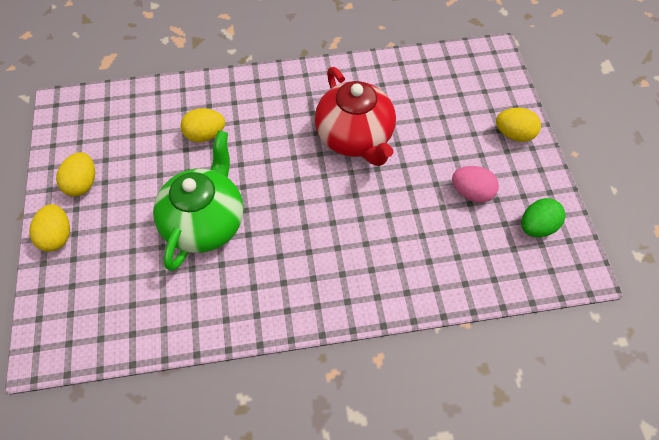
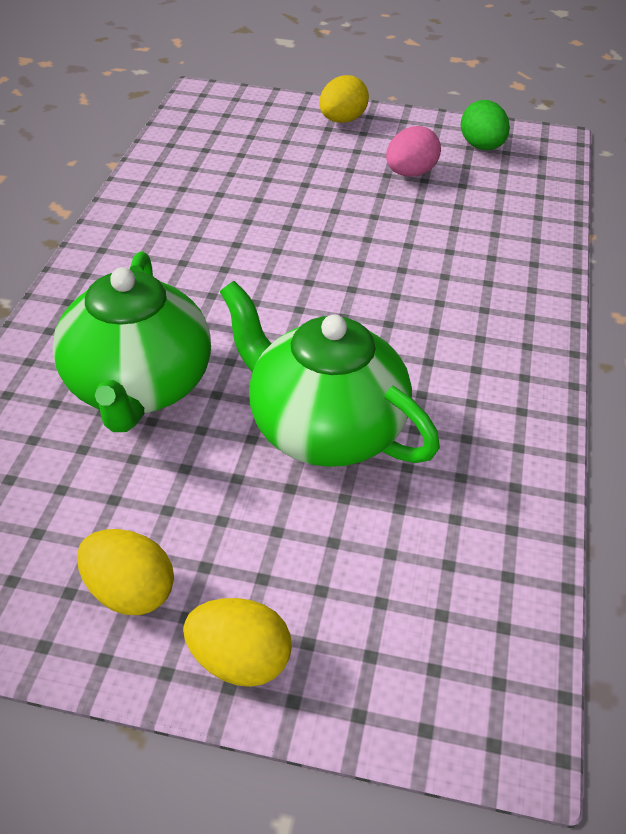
camera: 70 degrees left, 15 degrees down
(205, 135) = (138, 387): yellow egg -> green teapot
(355, 138) = (261, 236): red teapot -> none

